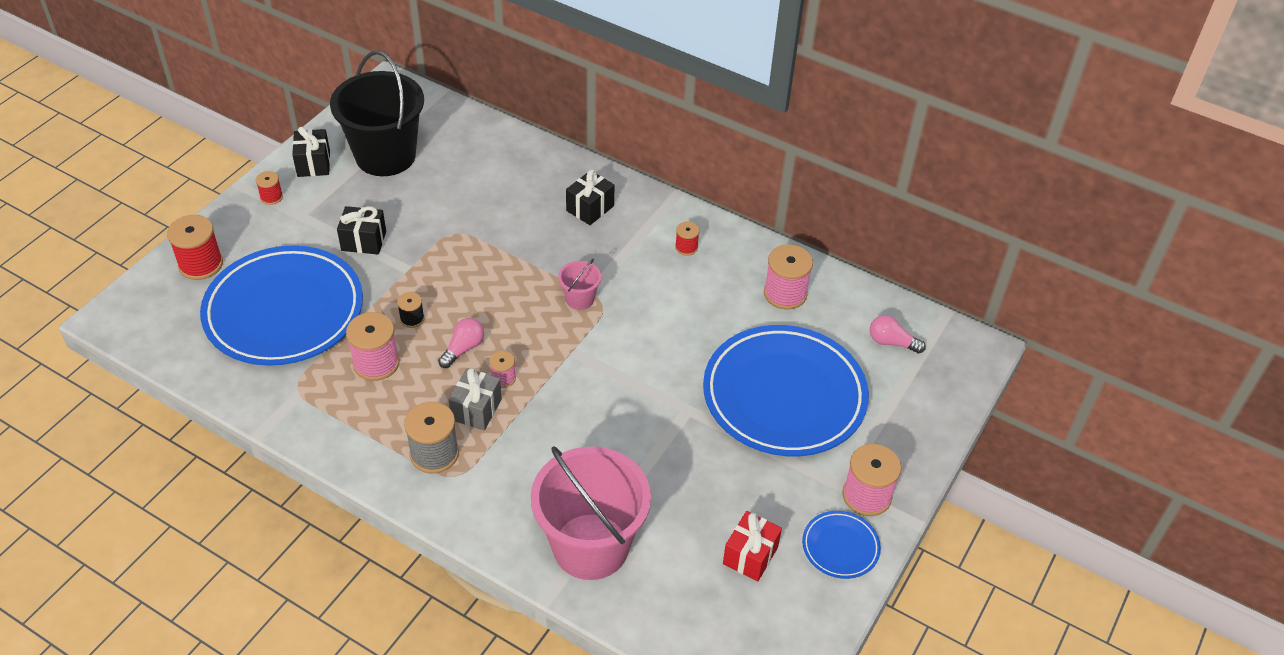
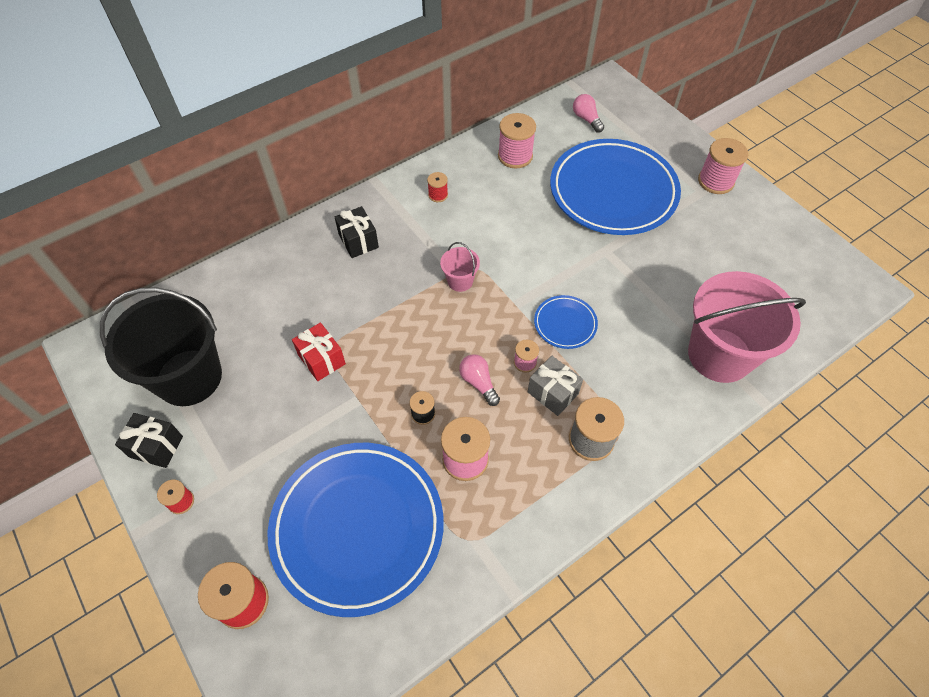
camera: 65 degrees left, 10 degrees up
(364, 241) = (298, 428): black gift -> none
(750, 555) = (751, 261): red gift -> red gift (321, 359)
(840, 547) = (755, 210): blue plate -> blue plate (565, 324)
(891, 342) = (586, 119): pink light bulb -> pink light bulb turned 105 degrees clockwise

